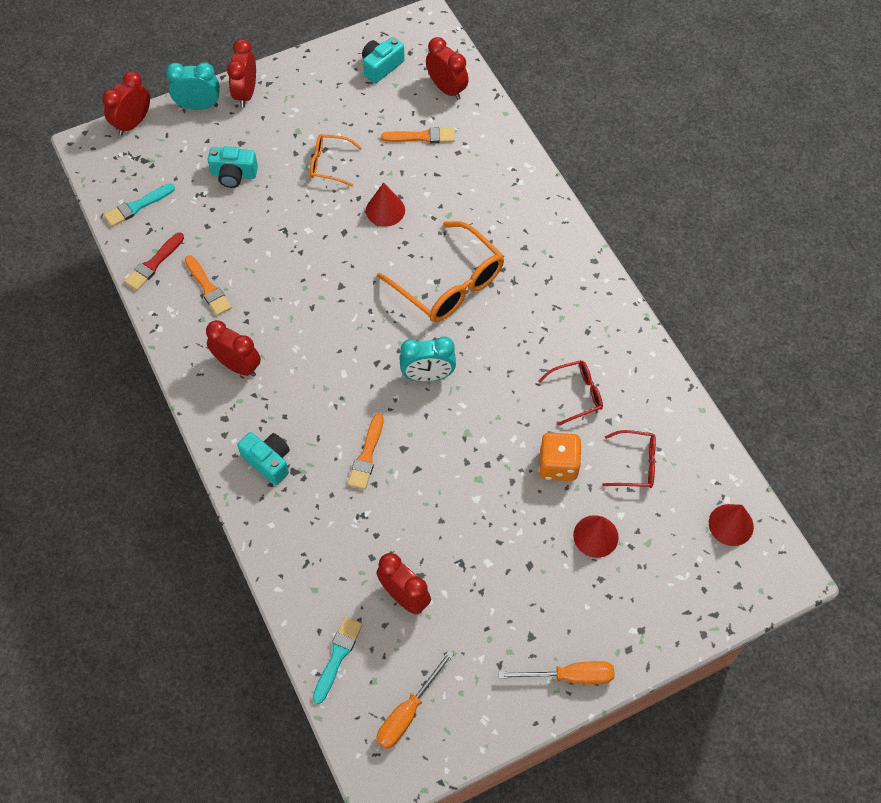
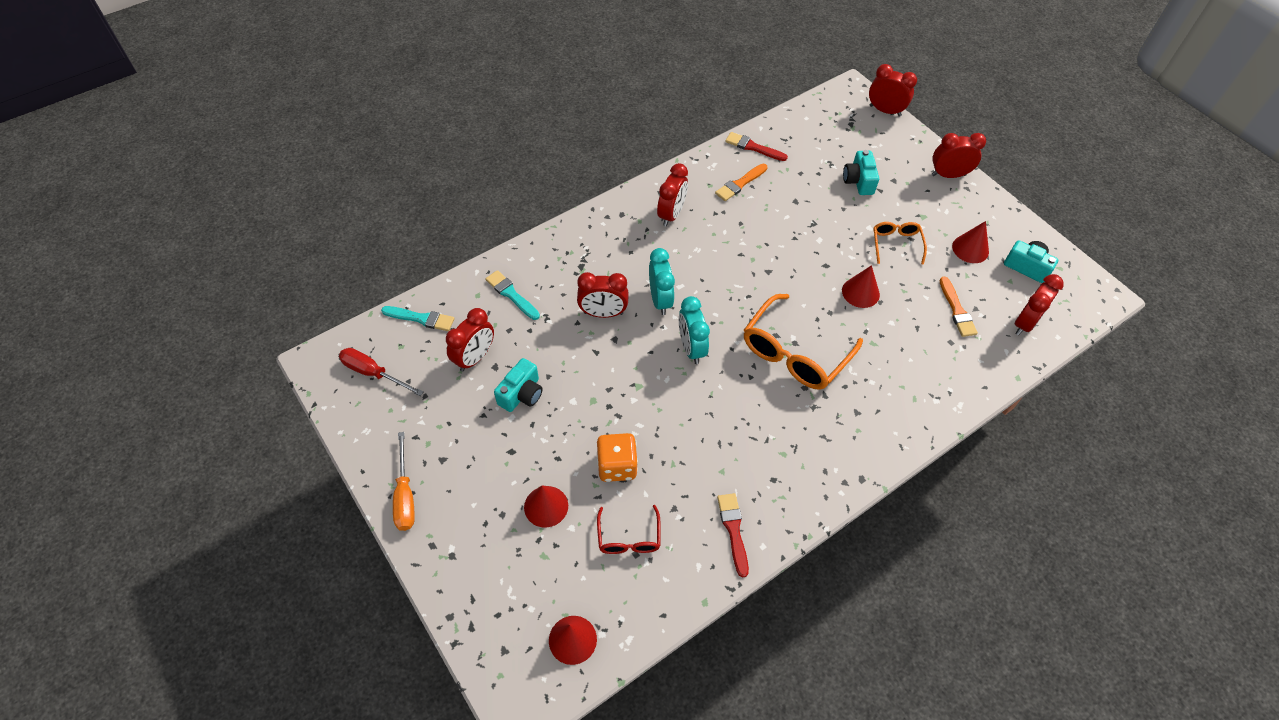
camera: 80 degrees right, 5 degrees down
(137, 206) = (804, 128): turquoise brush -> turquoise brush (511, 294)
(199, 106) = (920, 147): turquoise clock -> turquoise clock (660, 300)
(268, 461) = (587, 248): turquoise camera -> turquoise camera (521, 394)
(349, 104) = (970, 249): none -> red cone
(366, 455) = (603, 313): orange brush -> red clock
(408, 712) = (374, 373): orange screwdriver -> red screwdriver
(576, 394) = (697, 475): red glasses -> none
(635, 374) = (733, 530): none -> red brush

